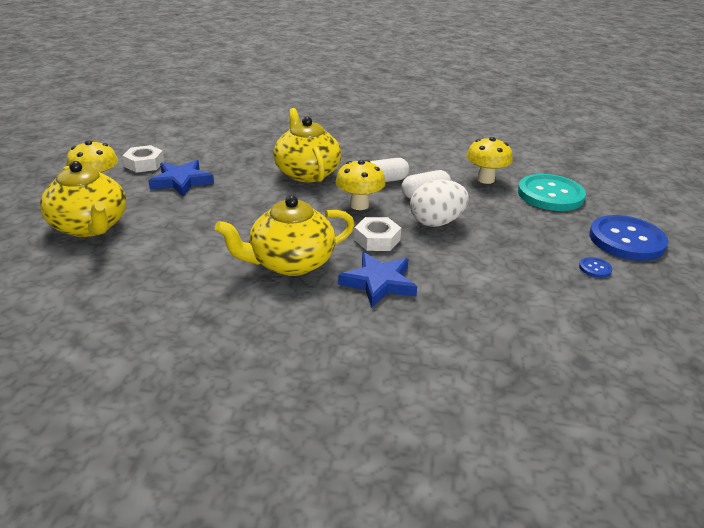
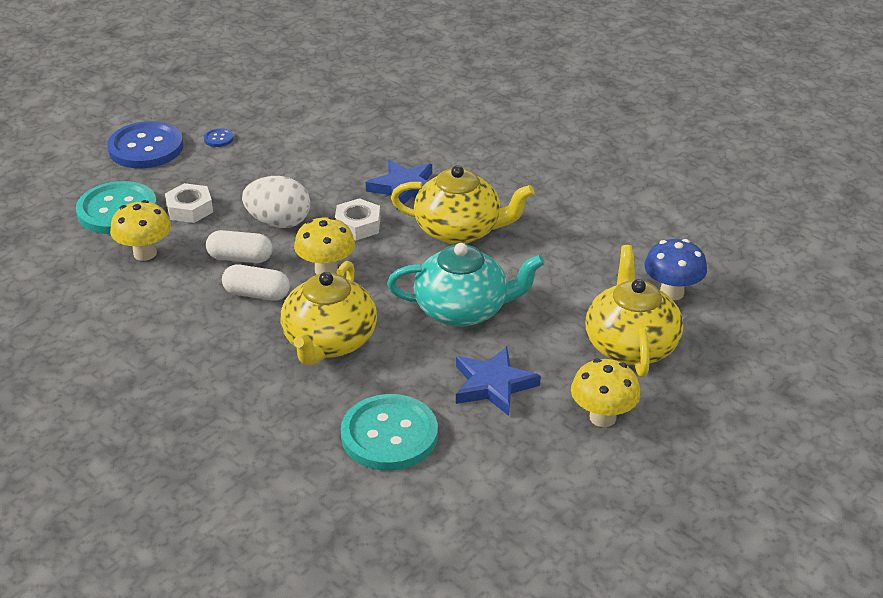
camera: 145 degrees left, 5 degrees up
(62, 273) = (672, 292): none -> blue mushroom
(144, 164) = (523, 443): white nut -> white nut (189, 209)
(226, 149) = (389, 435): none -> turquoise button
(235, 211) = (463, 310): none -> turquoise teapot

